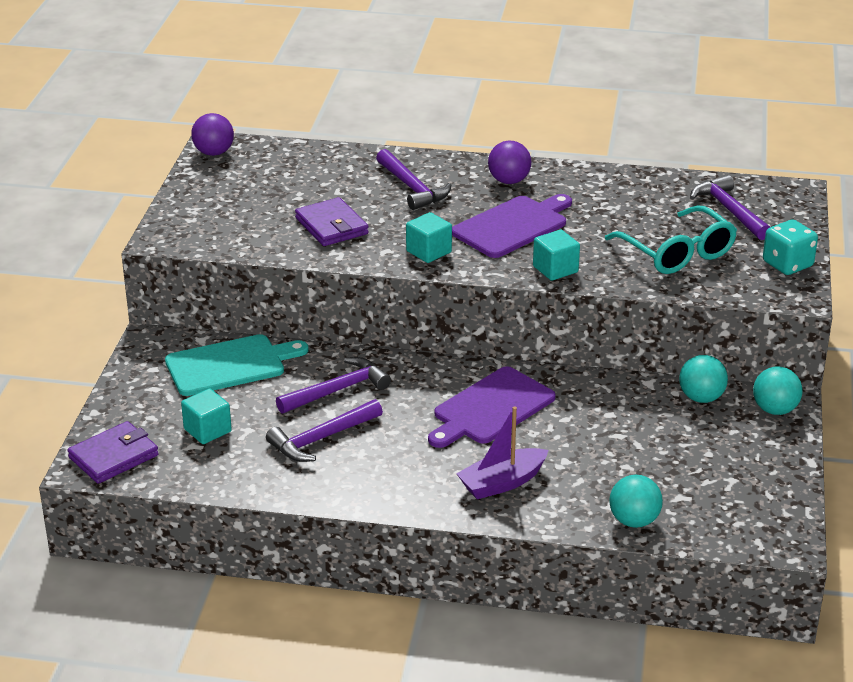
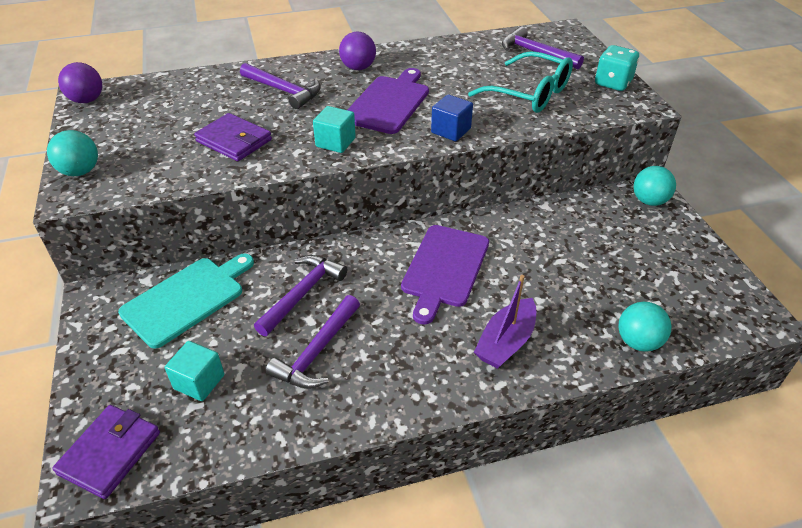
camera: 25 degrees left, 10 degrees up
(555, 269) = (451, 131): turquoise cube -> blue cube
(701, 398) = (592, 207): turquoise ball -> turquoise ball (80, 171)

